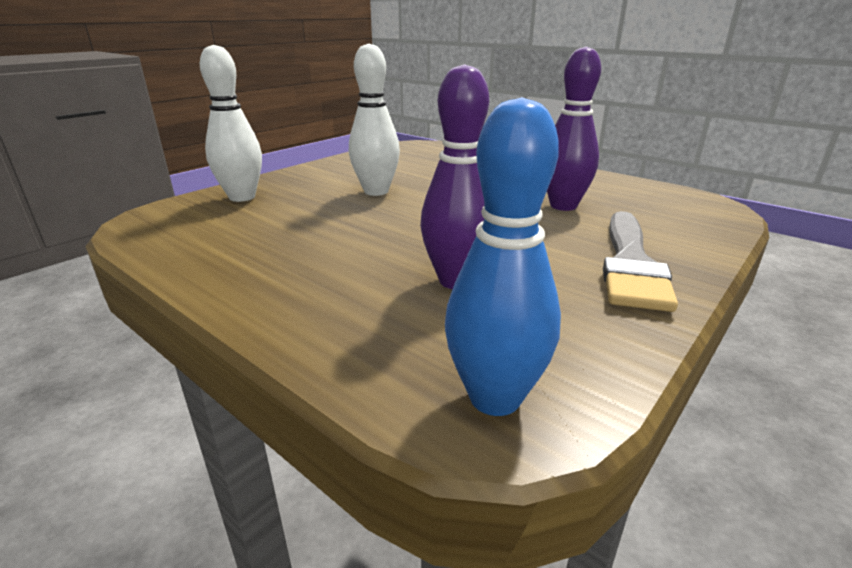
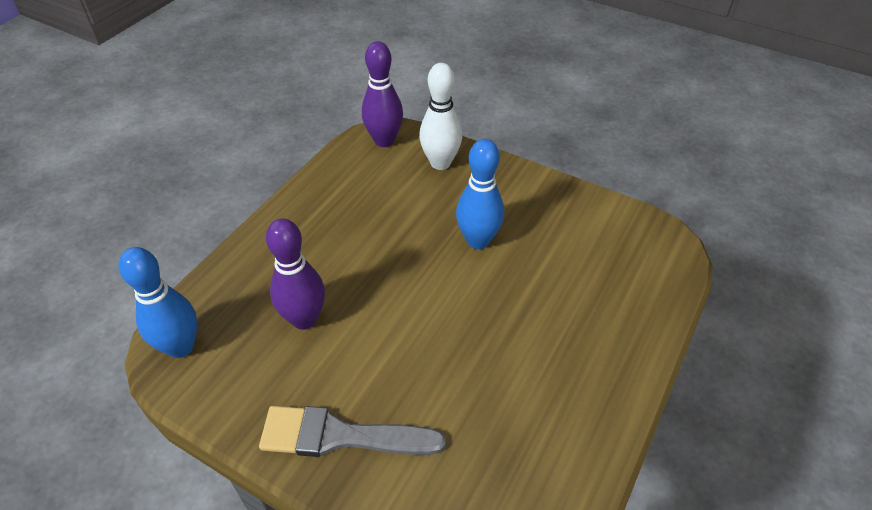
camera: 80 degrees right, 20 degrees up
(376, 191) = (478, 240): white bowling pin -> blue bowling pin
(563, 206) = (475, 393): purple bowling pin -> purple bowling pin (384, 141)

